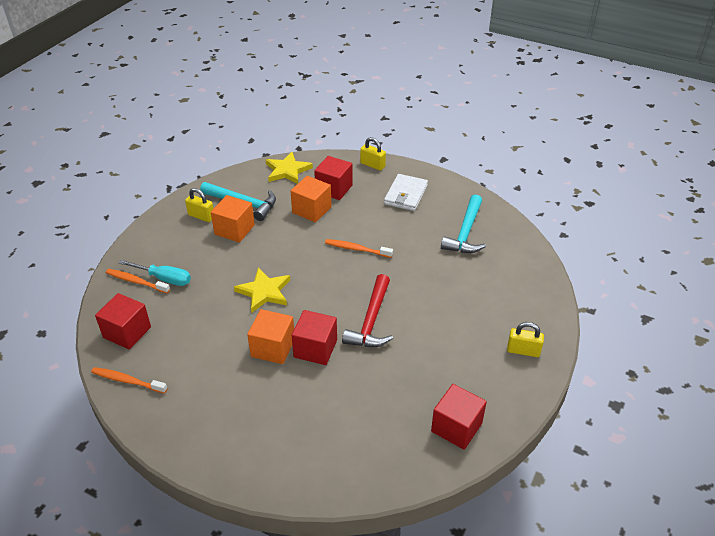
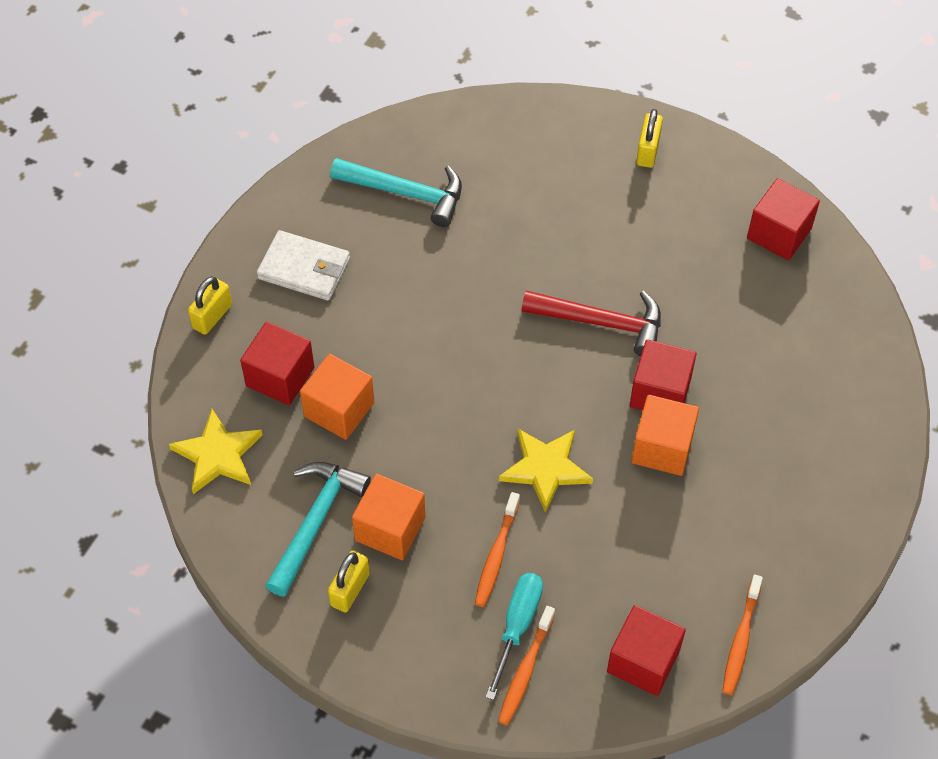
camera: 90 degrees left, 15 degrees up
(357, 249) = (444, 341): orange toothbrush -> orange toothbrush (496, 555)

